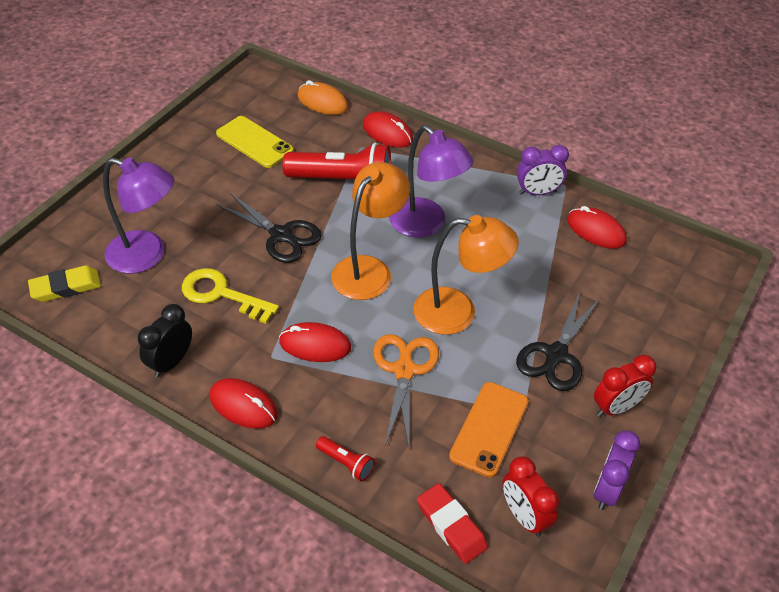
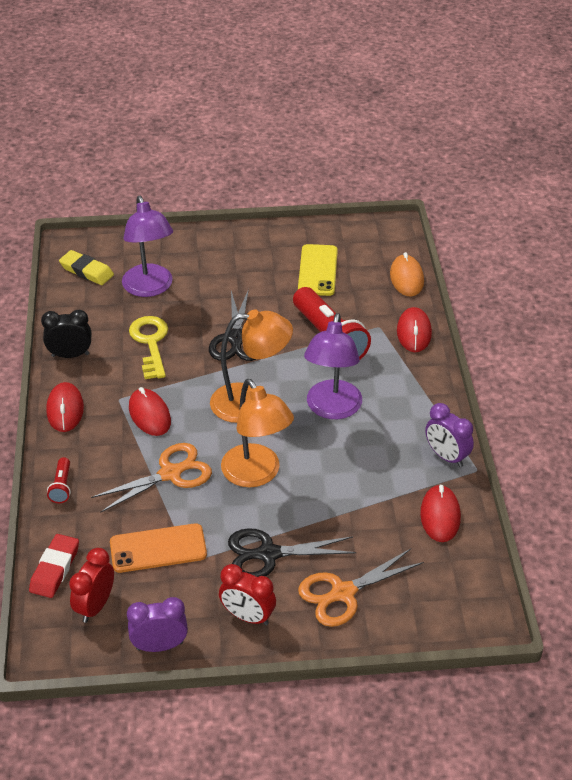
camera: 55 degrees right, 5 degrees down
(634, 332) = (342, 593): none -> orange scissors

